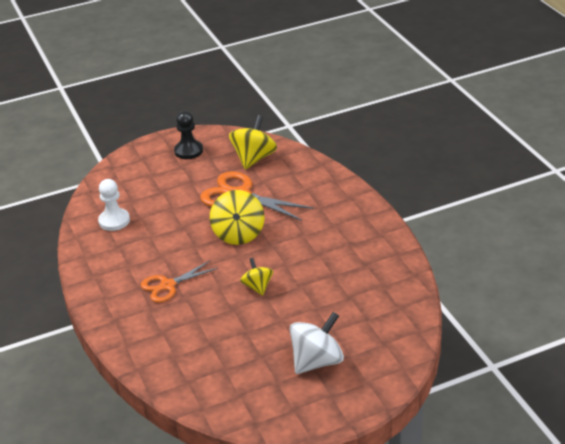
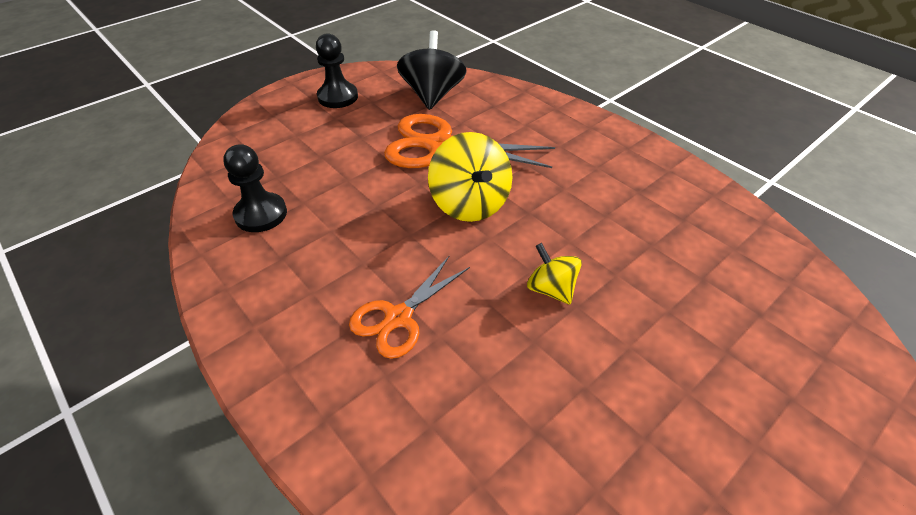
camera: 20 degrees left, 10 degrees up
(114, 221) = (261, 214): white pawn -> black pawn
(254, 158) = (432, 95): yellow spinning top -> black spinning top
(317, 361) = (750, 425): white spinning top -> none

